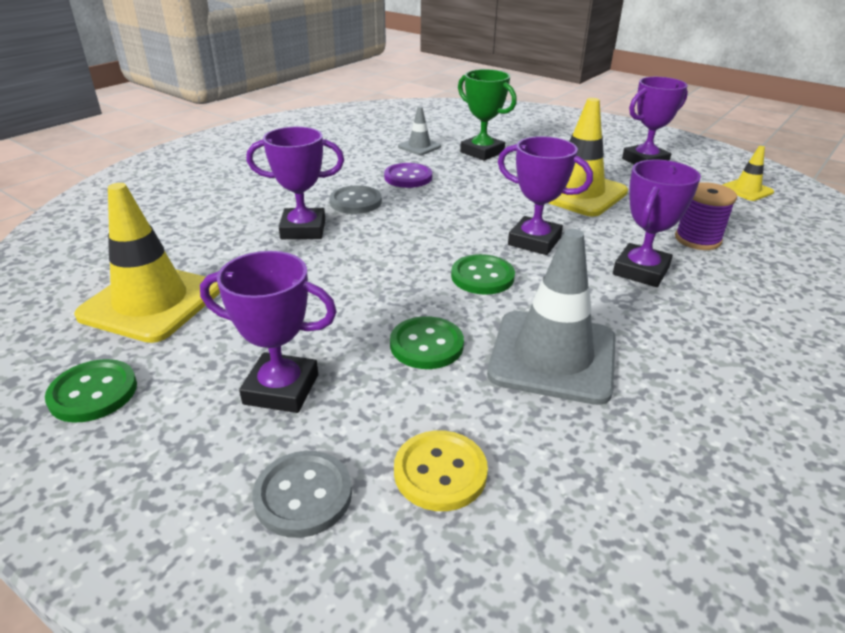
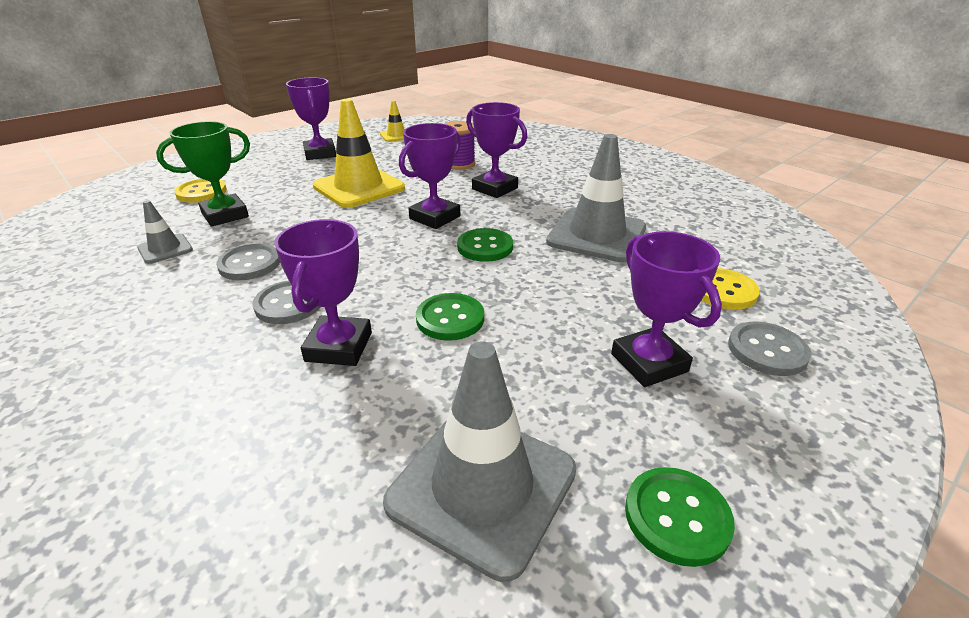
camera: 80 degrees left, 0 degrees up
(151, 302) = (482, 486): yellow traffic cone -> grey traffic cone
(281, 389) = (649, 363): purple trophy -> purple trophy turned 45 degrees counterclockwise
(408, 177) = (250, 264): purple button -> grey button
(426, 345) = (582, 283): green button -> green button (450, 319)
(517, 135) = (201, 192): none -> yellow button

